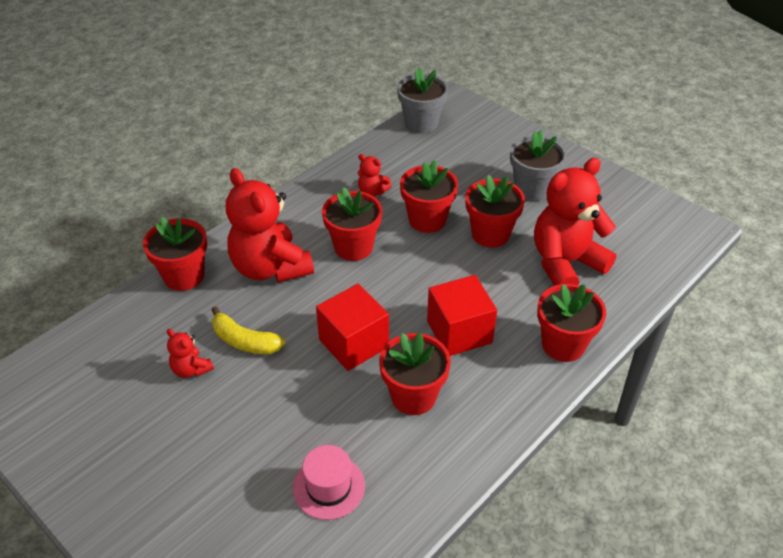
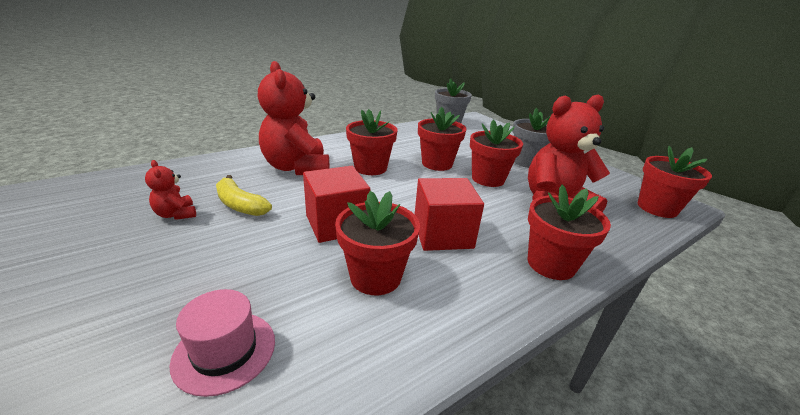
camera: 10 degrees right, 15 degrees down
(184, 276) = (227, 161): red flower pot -> red flower pot (657, 208)
(372, 192) = (400, 145): red teddy bear -> none

